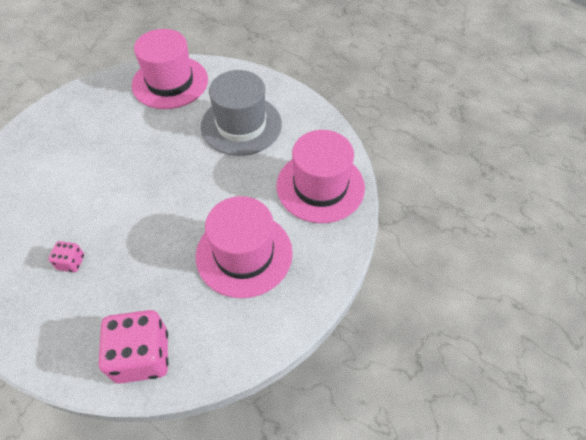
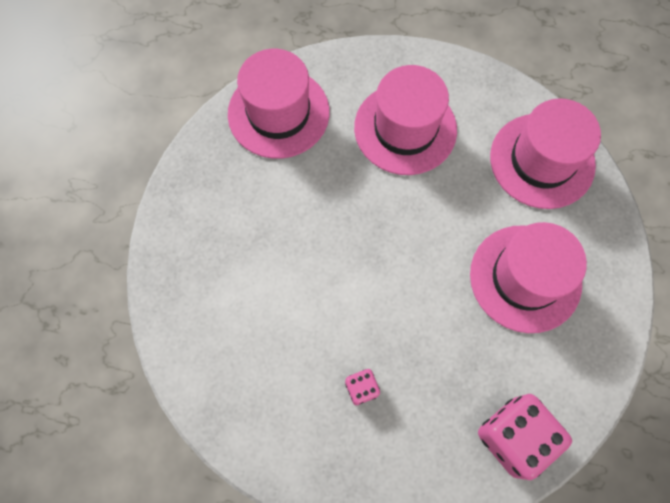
camera: 30 degrees left, 15 degrees up
(241, 125) = (405, 128): grey hat -> pink hat

